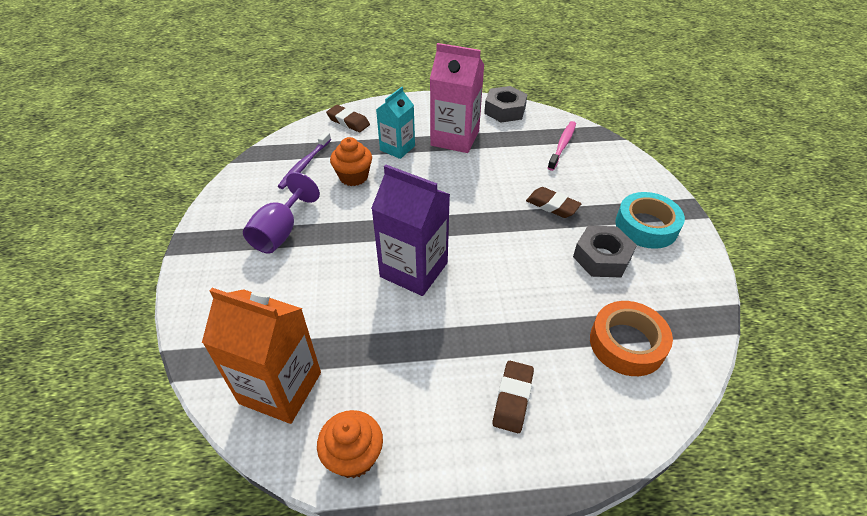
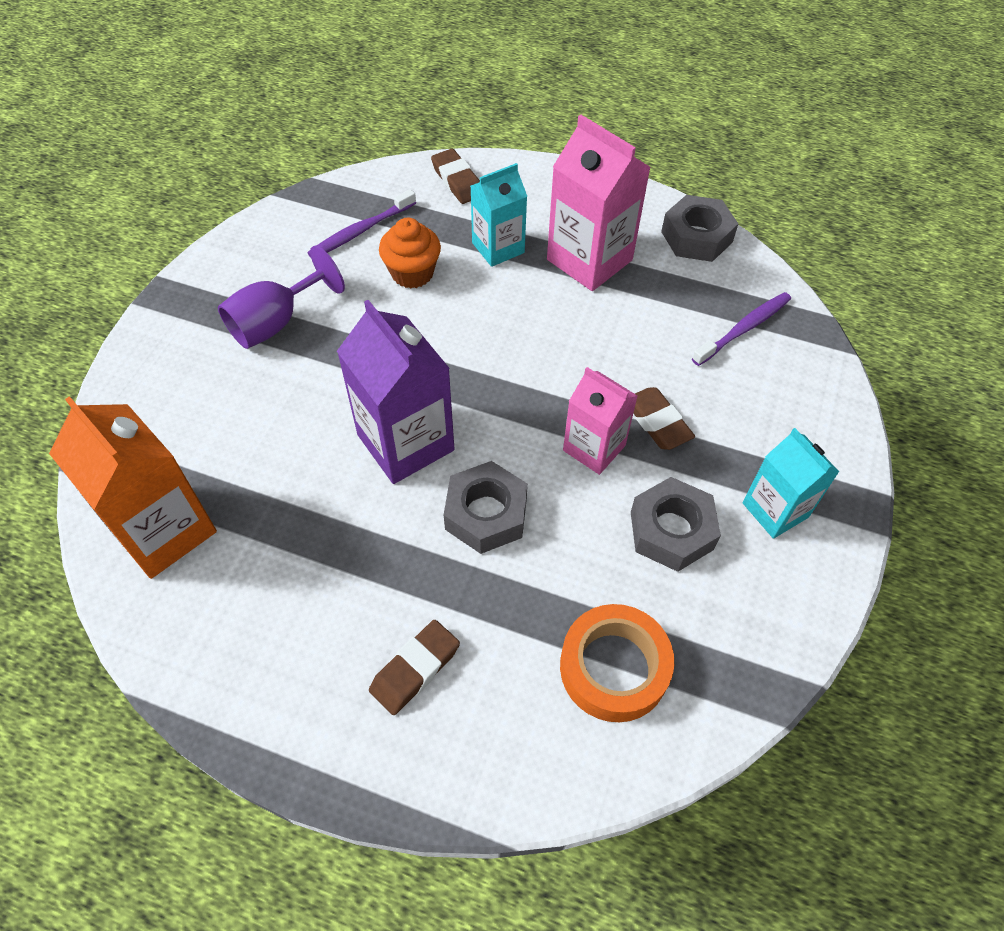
camera: 25 degrees right, 10 degrees up
(354, 456) = (194, 649): orange cupcake -> none
(492, 290) = (486, 514): none -> grey nut
(528, 231) = (594, 448): none -> pink carton
(562, 145) = (744, 329): pink toothbrush -> purple toothbrush
(646, 226) = (775, 510): turquoise tape -> turquoise carton

